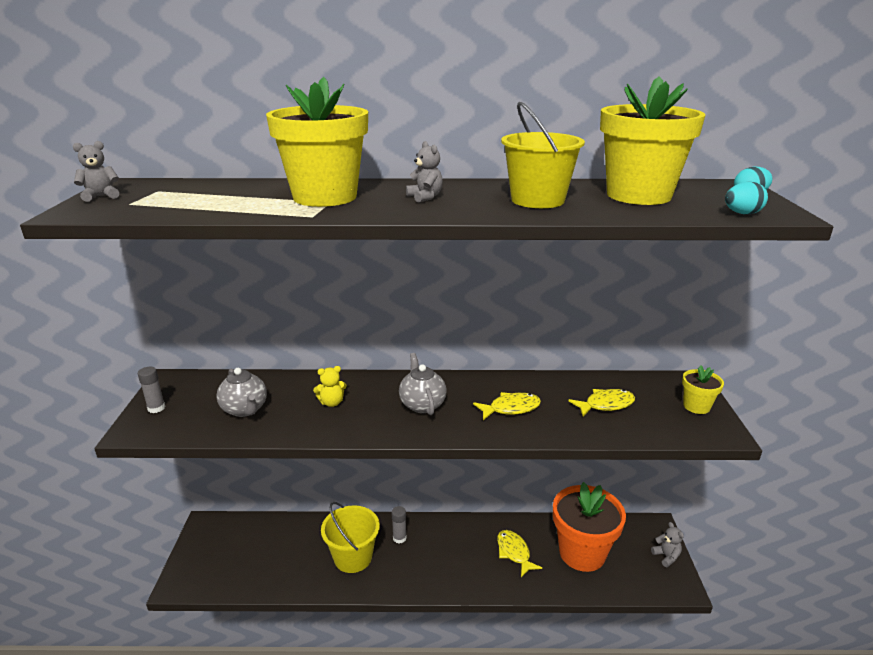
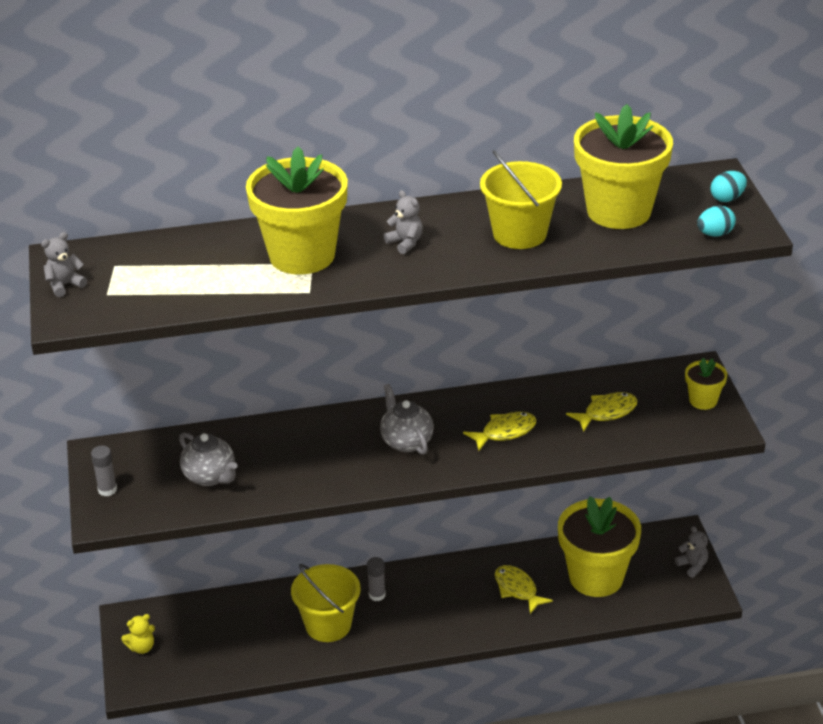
camera: 10 degrees left, 10 degrees up
(331, 402) = (304, 454): yellow teddy bear -> yellow teddy bear (141, 647)
(582, 553) = (596, 577): orange flower pot -> yellow flower pot

